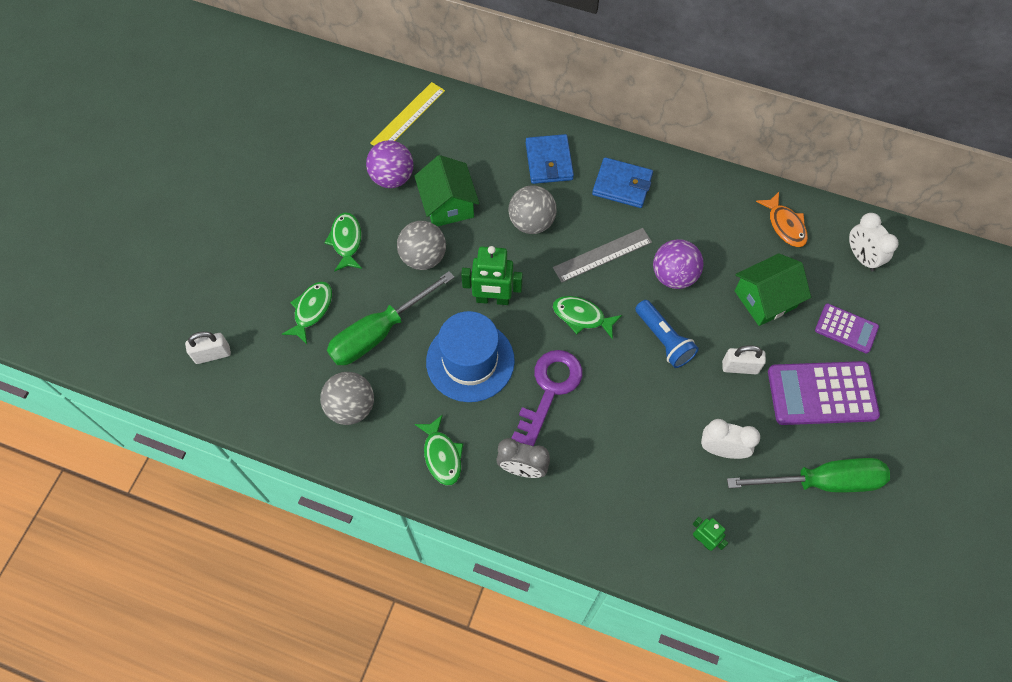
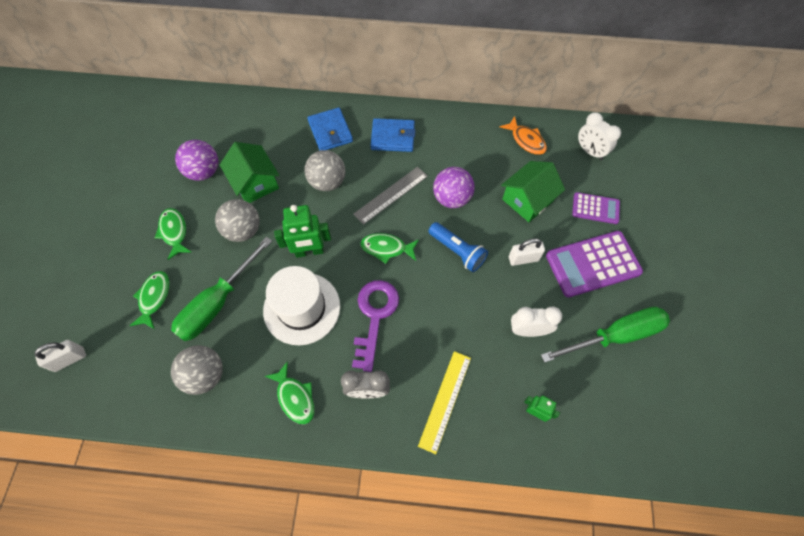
camera: 15 degrees left, 0 degrees up
(408, 117) = (207, 121): yellow ruler -> yellow ruler (445, 400)
(470, 361) = (302, 308): blue hat -> white hat

